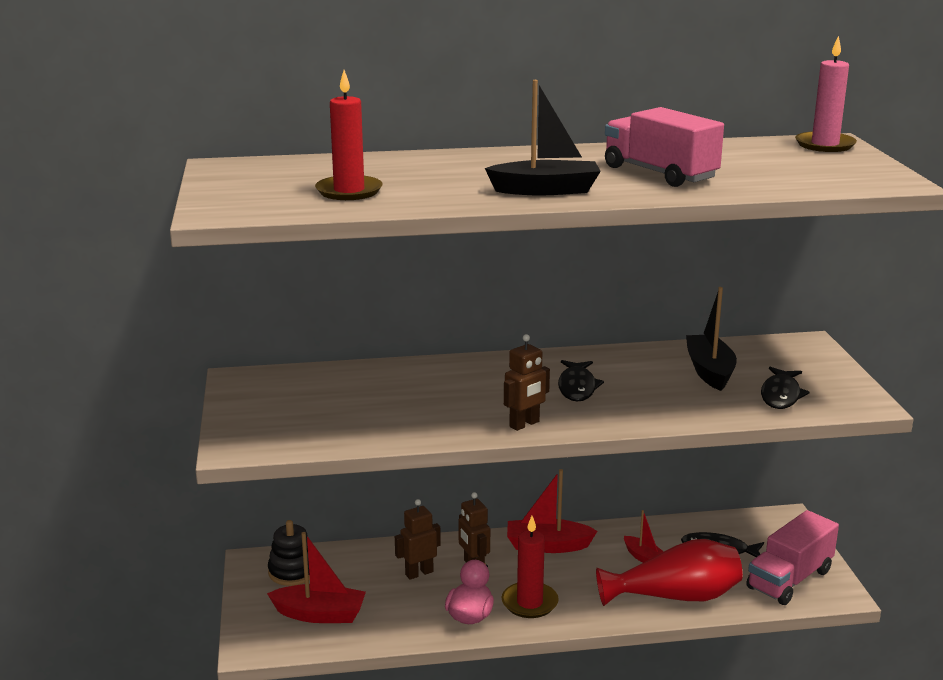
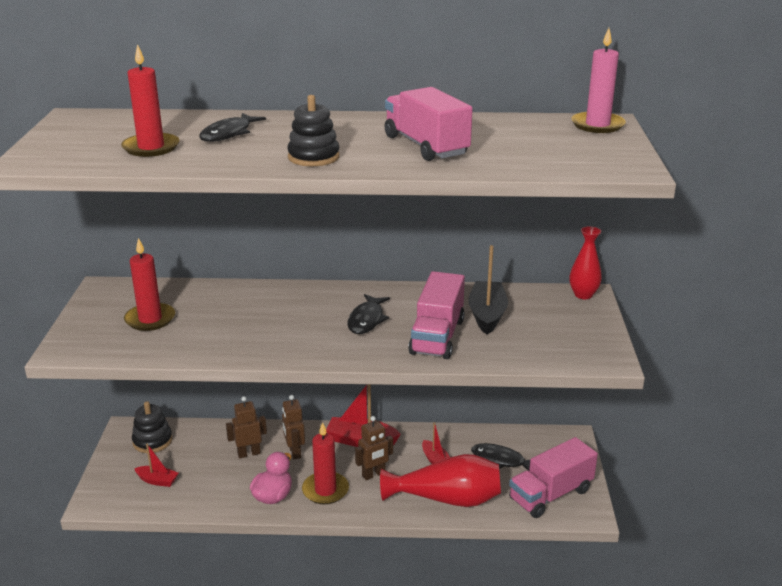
camera: 10 degrees right, 5 degrees up
(320, 407) = (150, 319): none -> red candle
(320, 614) = (157, 480): red boat -> red boat, size x0.59
(524, 424) = (304, 351): brown robot -> brown robot (374, 474)
(546, 190) = (313, 157): black boat -> black stacking toy
(667, 397) = (437, 336): none -> pink truck
(781, 395) = (537, 343): black fish -> black fish (228, 134)
(803, 343) = (583, 295): none -> red vase

